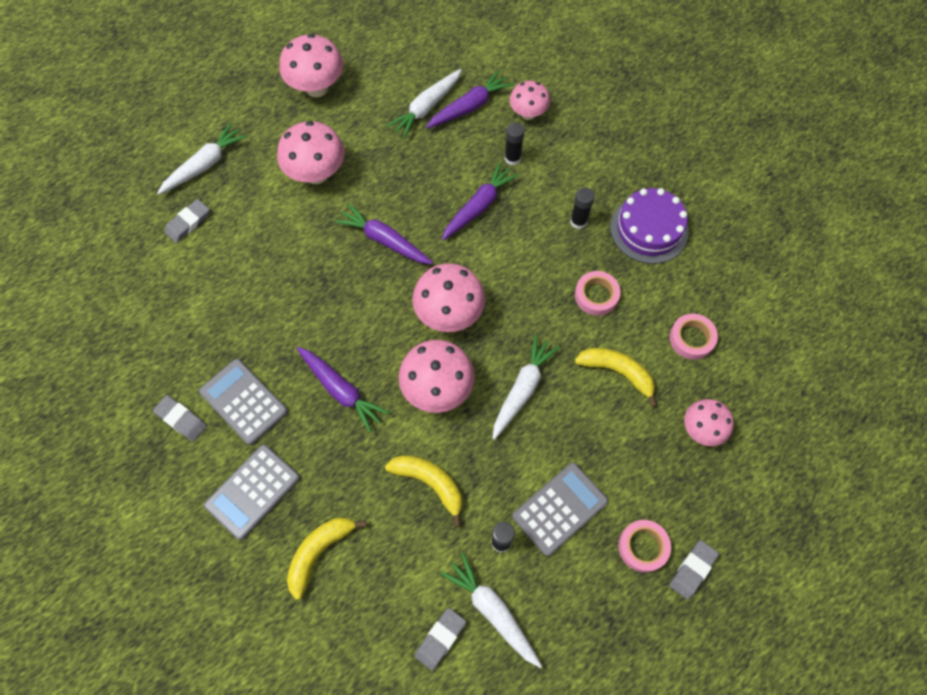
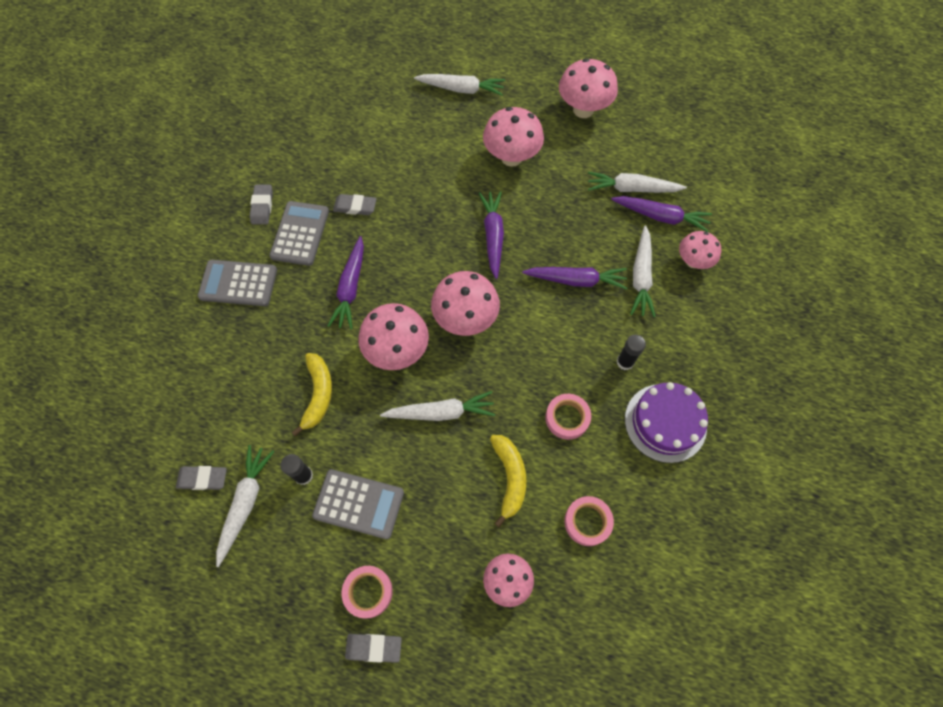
camera: 55 degrees right, 0 degrees up
(188, 223) = (409, 111): grey eraser -> grey eraser (355, 207)
(319, 553) = (219, 354): yellow banana -> none
(512, 158) = (641, 276): black glue stick -> white carrot

